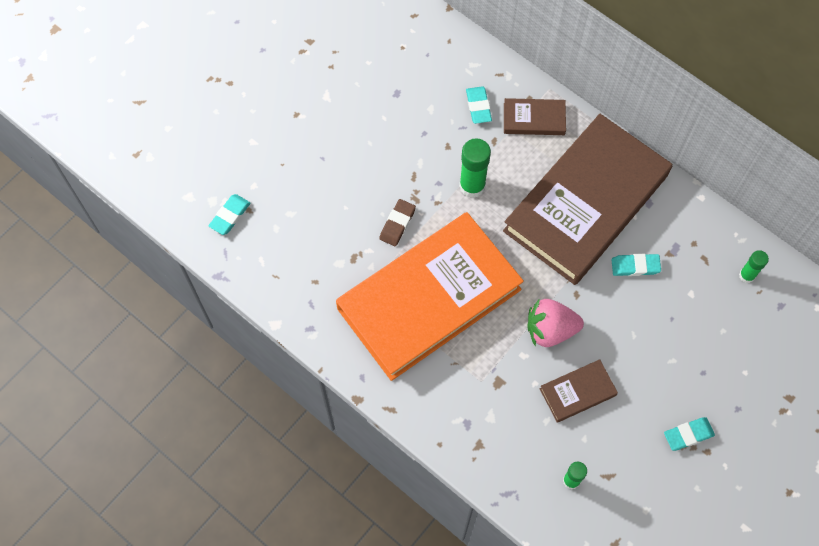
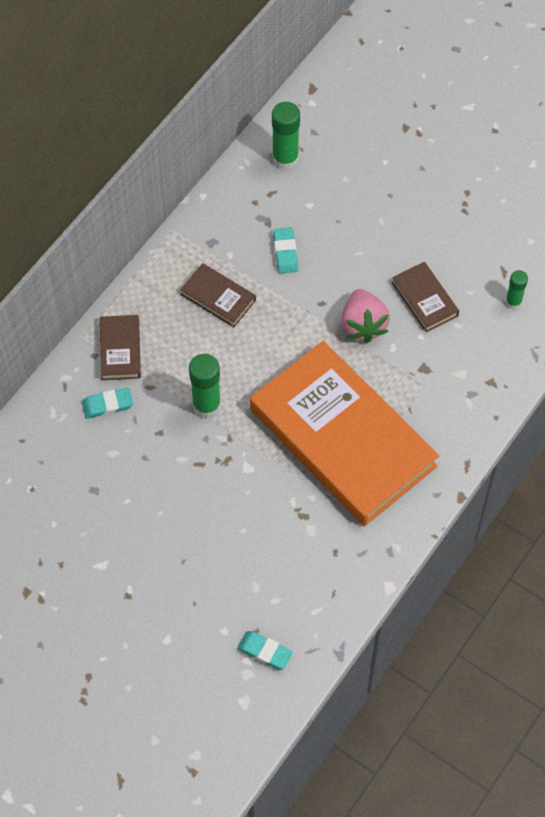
camera: 95 degrees left, 5 degrees down
(397, 224) = (259, 475): brown eraser -> none
(586, 203) = (218, 297): brown book -> brown book, size x0.40
(688, 434) = (453, 207): turquoise eraser -> none
(747, 275) = (285, 158): green glue stick -> green glue stick, size x1.68

